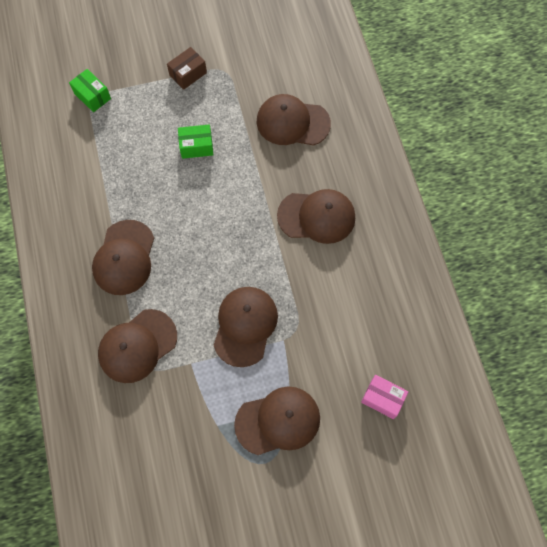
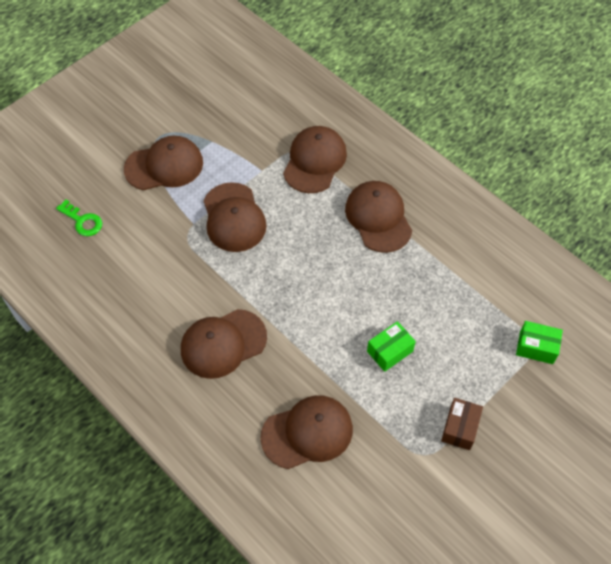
camera: 150 degrees right, 10 degrees down
(278, 421) = (164, 166): brown cap -> brown cap turned 150 degrees counterclockwise
(382, 398) = (82, 221): pink box -> green key

